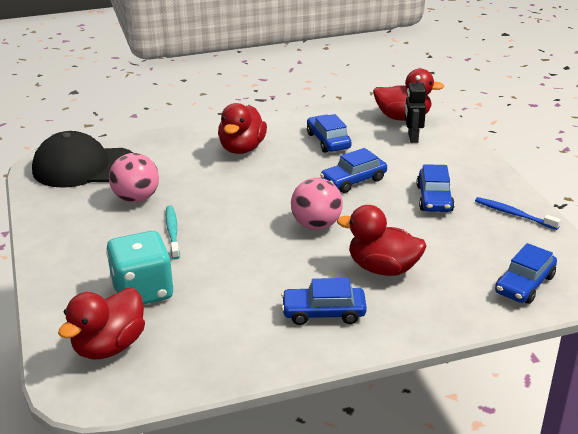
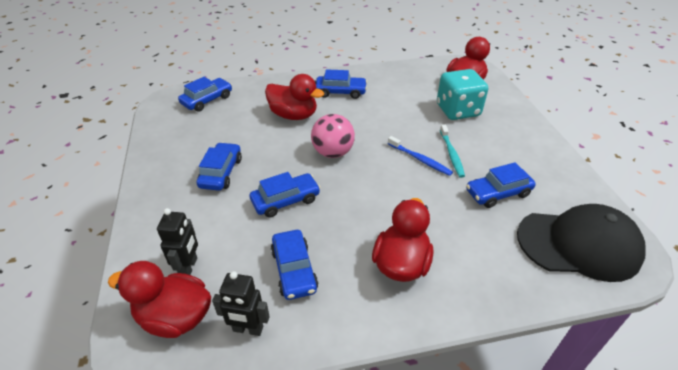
camera: 175 degrees left, 10 degrees up
(136, 198) = (498, 193): pink ball -> blue car
(350, 116) = (248, 329): none -> black robot
(514, 214) = (166, 152): blue toothbrush -> blue toothbrush (420, 159)

